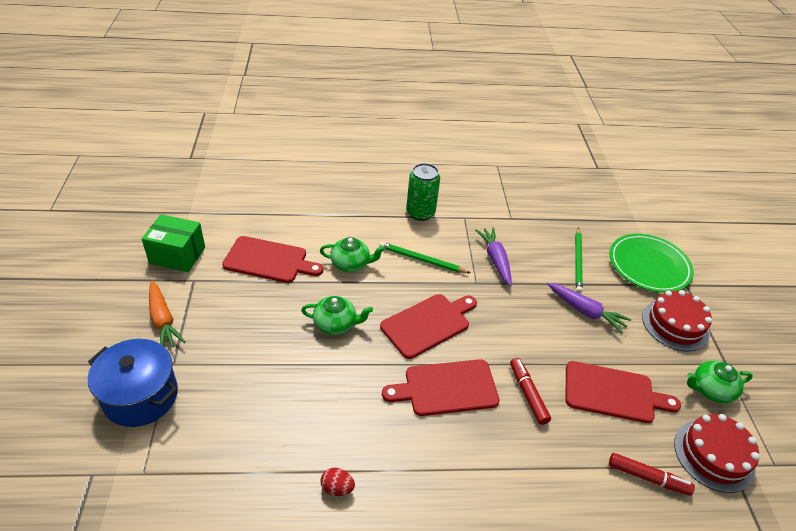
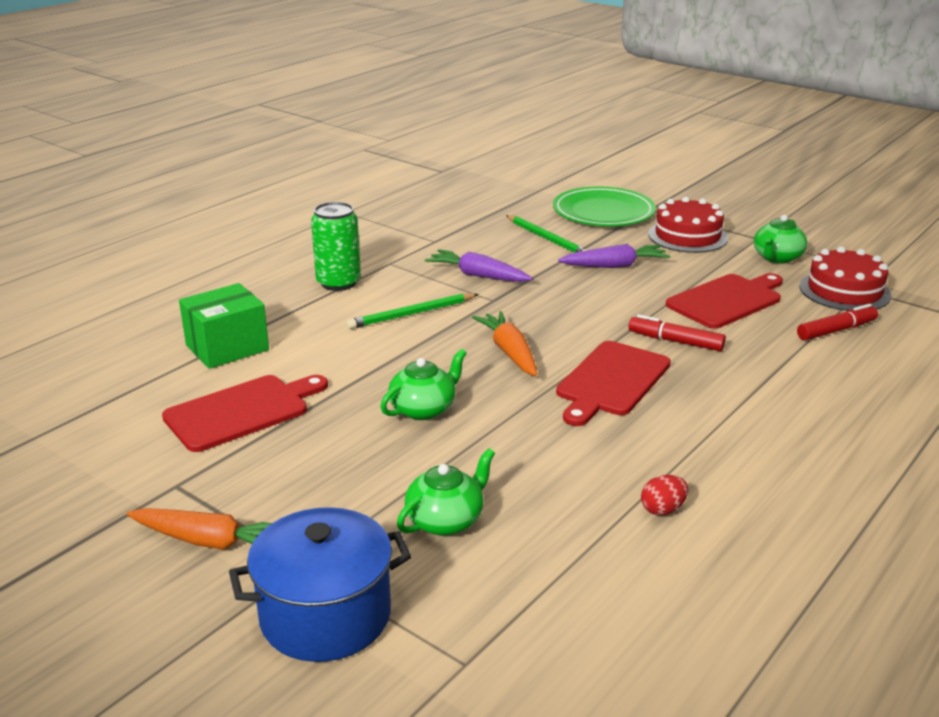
camera: 45 degrees left, 15 degrees down
(177, 255) = (103, 480): green box -> green box (227, 347)
(351, 264) = (344, 358): green teapot -> green teapot (446, 520)
(428, 324) = (510, 352): red cutting board -> orange carrot

